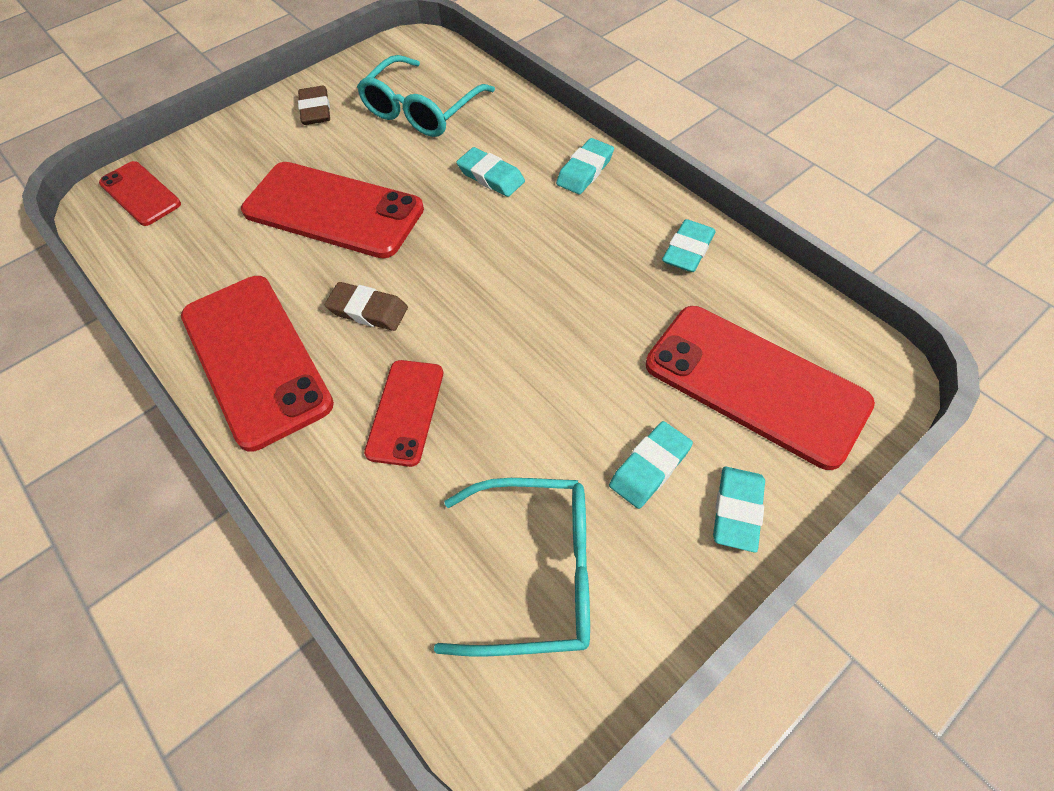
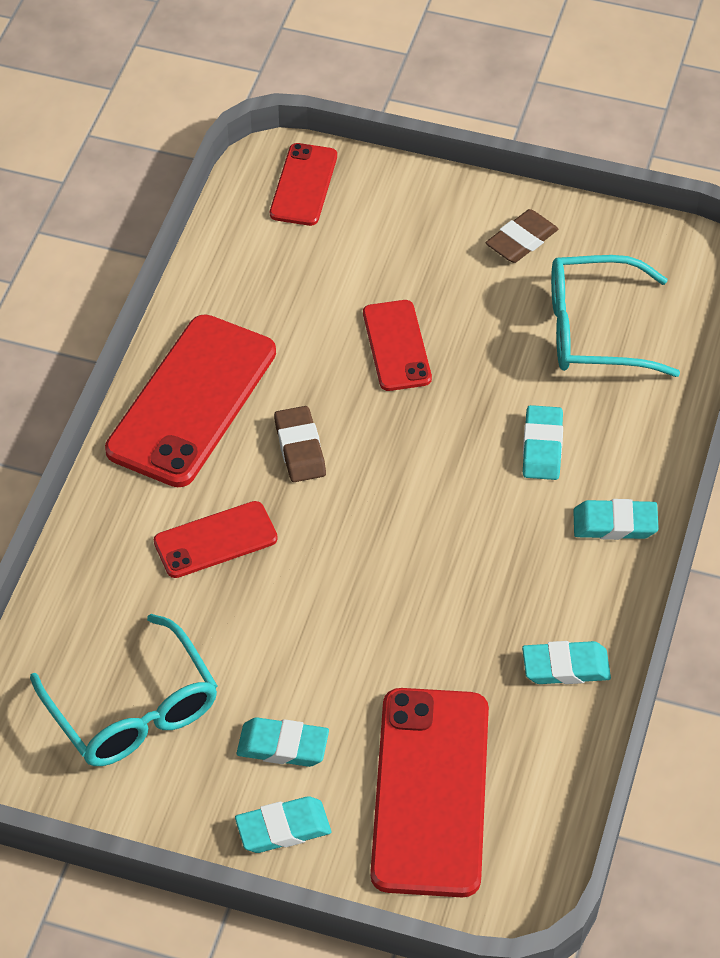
camera: 55 degrees right, 5 degrees down
(333, 210) = (396, 346): red phone -> red phone, size x0.55

